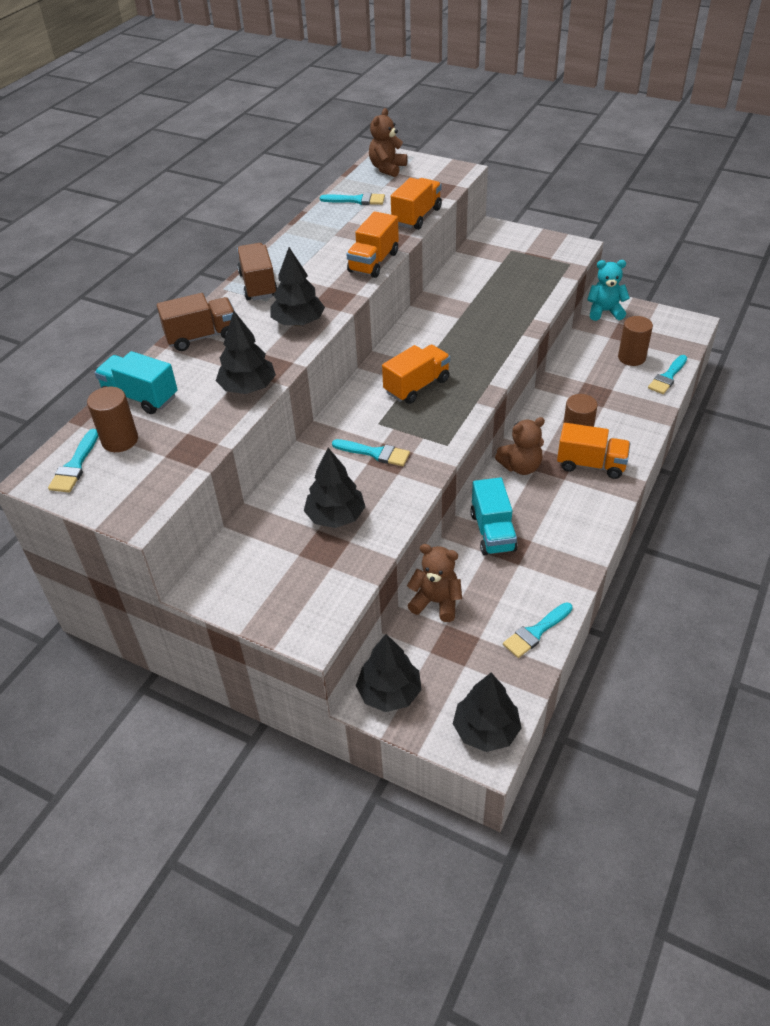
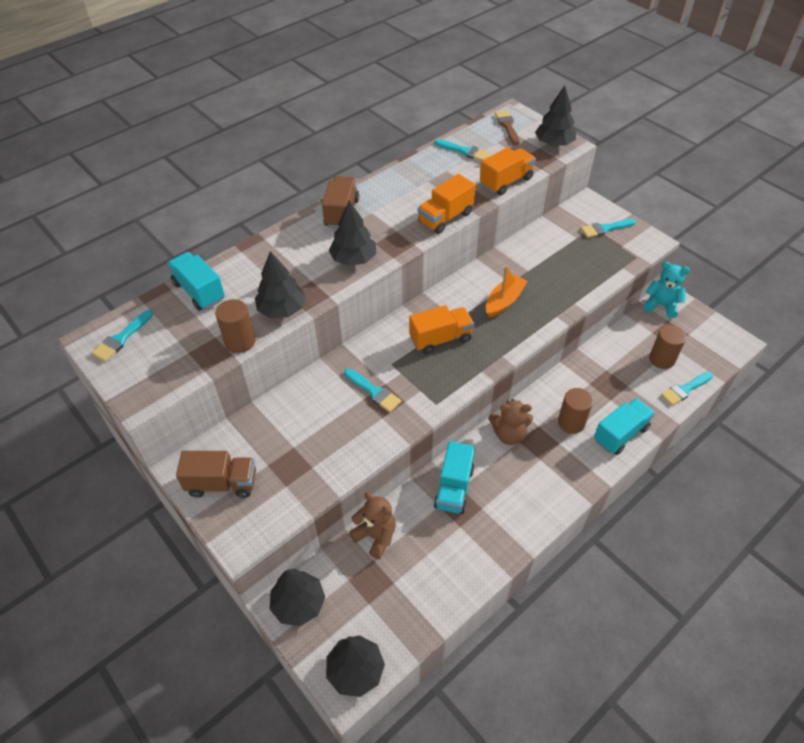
camera: 20 degrees right, 5 degrees up
(120, 440) = (164, 326): brown cylinder -> brown cylinder (240, 341)
(202, 336) = (273, 249): brown truck -> brown truck (222, 483)
(335, 516) = (313, 440): black tree -> black tree (554, 144)
(387, 168) = (507, 126): brown teddy bear -> brown brush
(462, 335) = (504, 301): none -> orange boat
(535, 632) = (441, 596): turquoise brush -> turquoise brush (605, 229)
(591, 464) = (570, 453): orange truck -> none
(629, 433) = (620, 434): none -> turquoise truck

